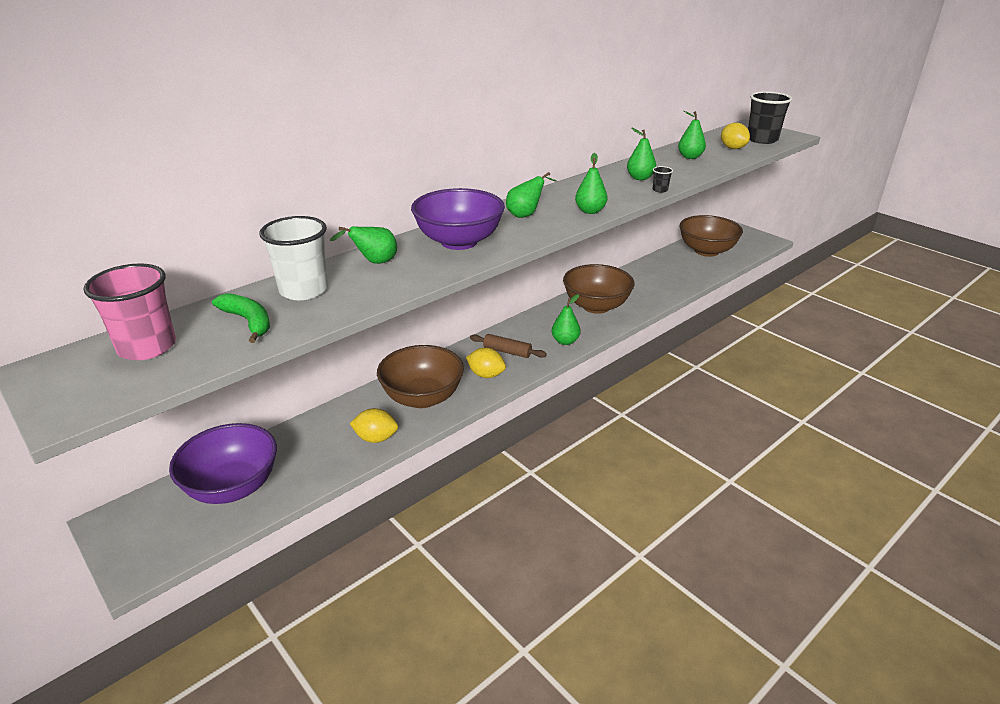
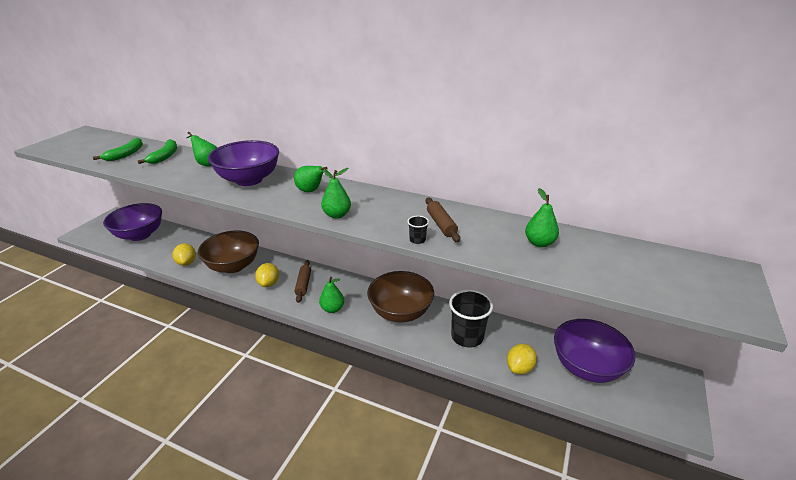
camera: 65 degrees right, 0 degrees up
(147, 347) = (100, 143): pink cup -> none
(304, 290) = (165, 156): white cup -> green banana
(640, 178) = (441, 224): green pear -> brown rolling pin
(706, 251) = (586, 367): brown bowl -> purple bowl
(732, 148) = (610, 268): yellow lemon -> yellow lemon (519, 368)
(762, 140) = (680, 287): black cup -> black cup (467, 337)

